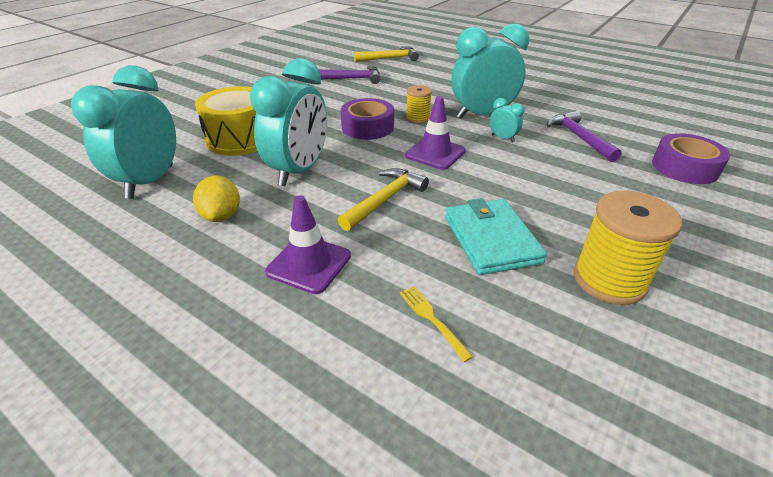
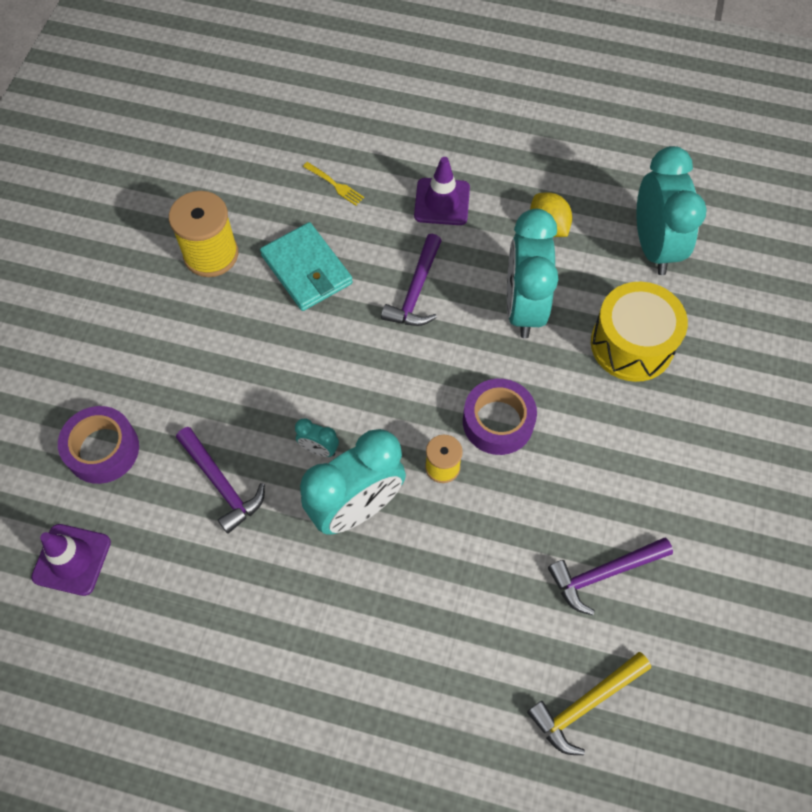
camera: 160 degrees right, 25 degrees up
(384, 200) = (416, 291): yellow hammer -> purple hammer
(435, 153) = (393, 387): purple traffic cone -> purple traffic cone (72, 559)

